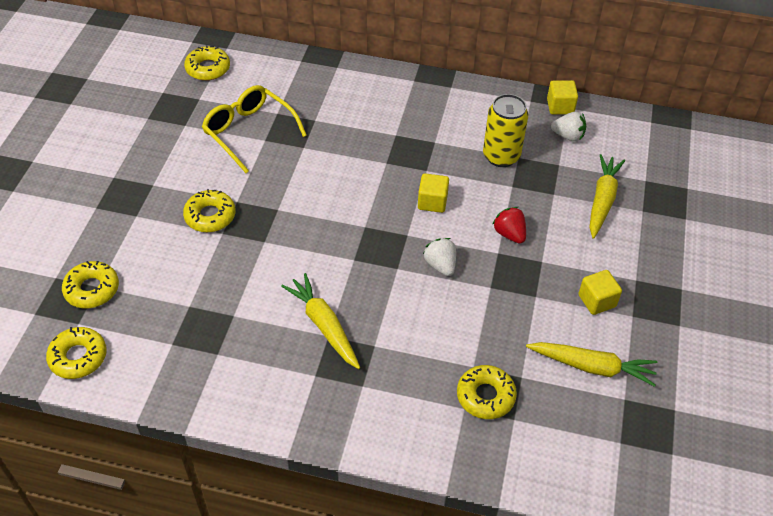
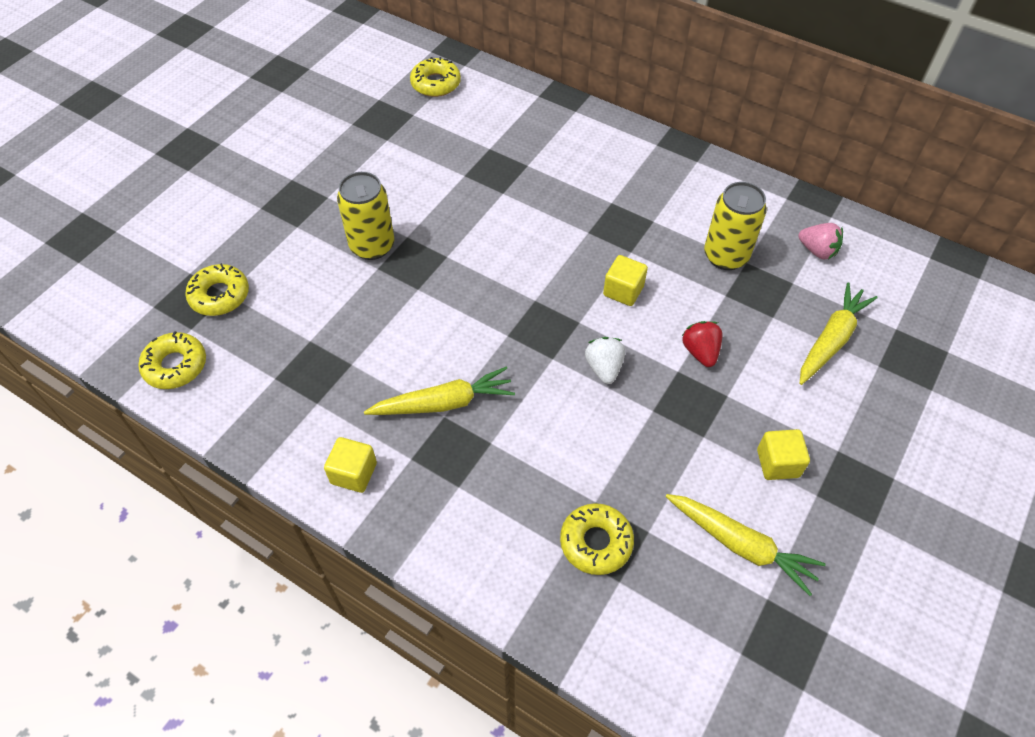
camera: 20 degrees right, 5 degrees up
(210, 216) = (372, 246): yellow donut -> yellow can
(248, 132) = (450, 162): yellow glasses -> none
(324, 325) = (444, 403): yellow carrot -> yellow carrot turned 90 degrees clockwise
(560, 106) = (820, 213): yellow cube -> yellow cube (354, 473)
(568, 136) = (817, 251): white strawberry -> pink strawberry

